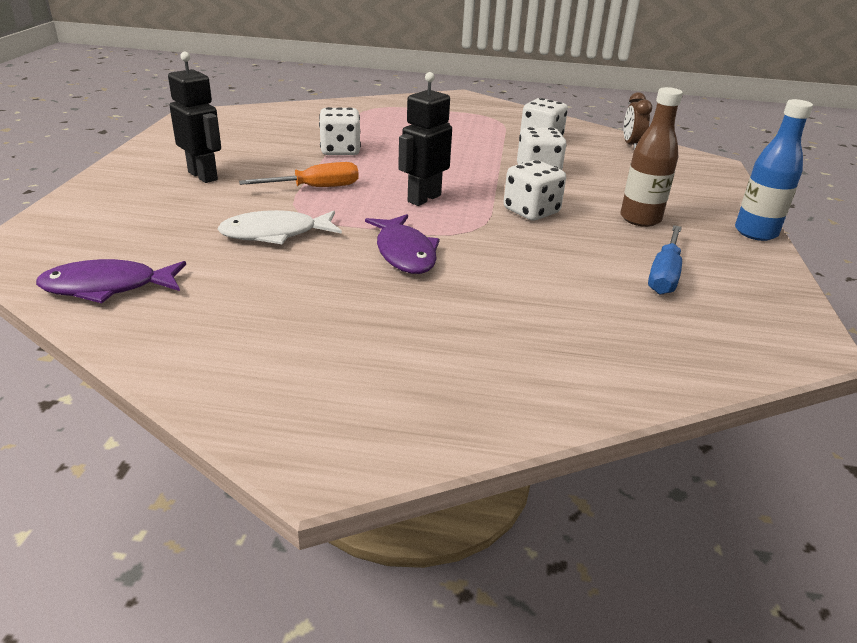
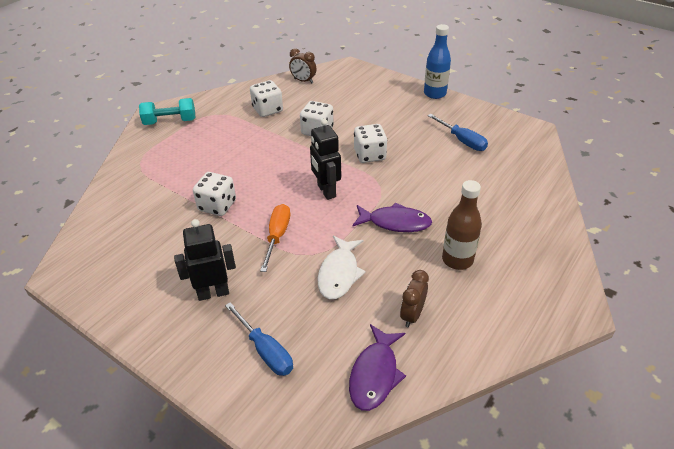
camera: 60 degrees left, 10 degrees up
(127, 217) = (265, 351): none -> blue screwdriver
(225, 296) = (412, 315): none -> brown clock
(455, 104) = (170, 121): none -> turquoise dumbbell
(640, 219) = (401, 121): brown bottle -> brown bottle (457, 260)

